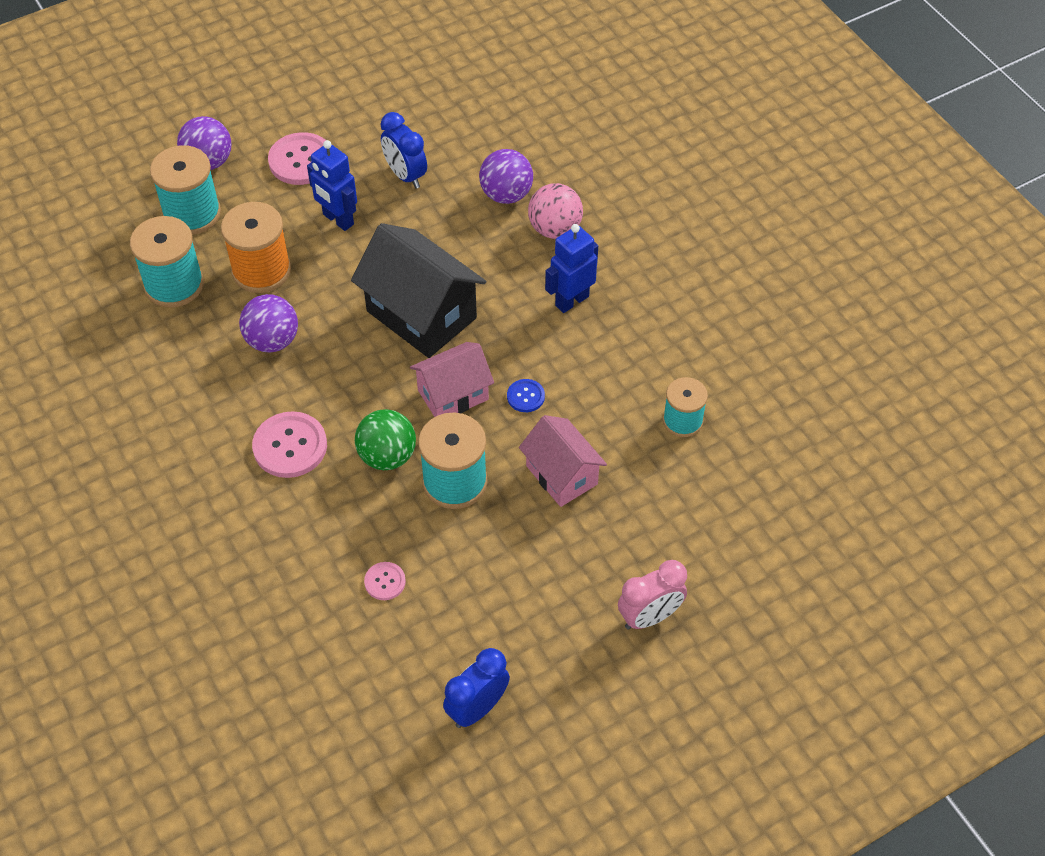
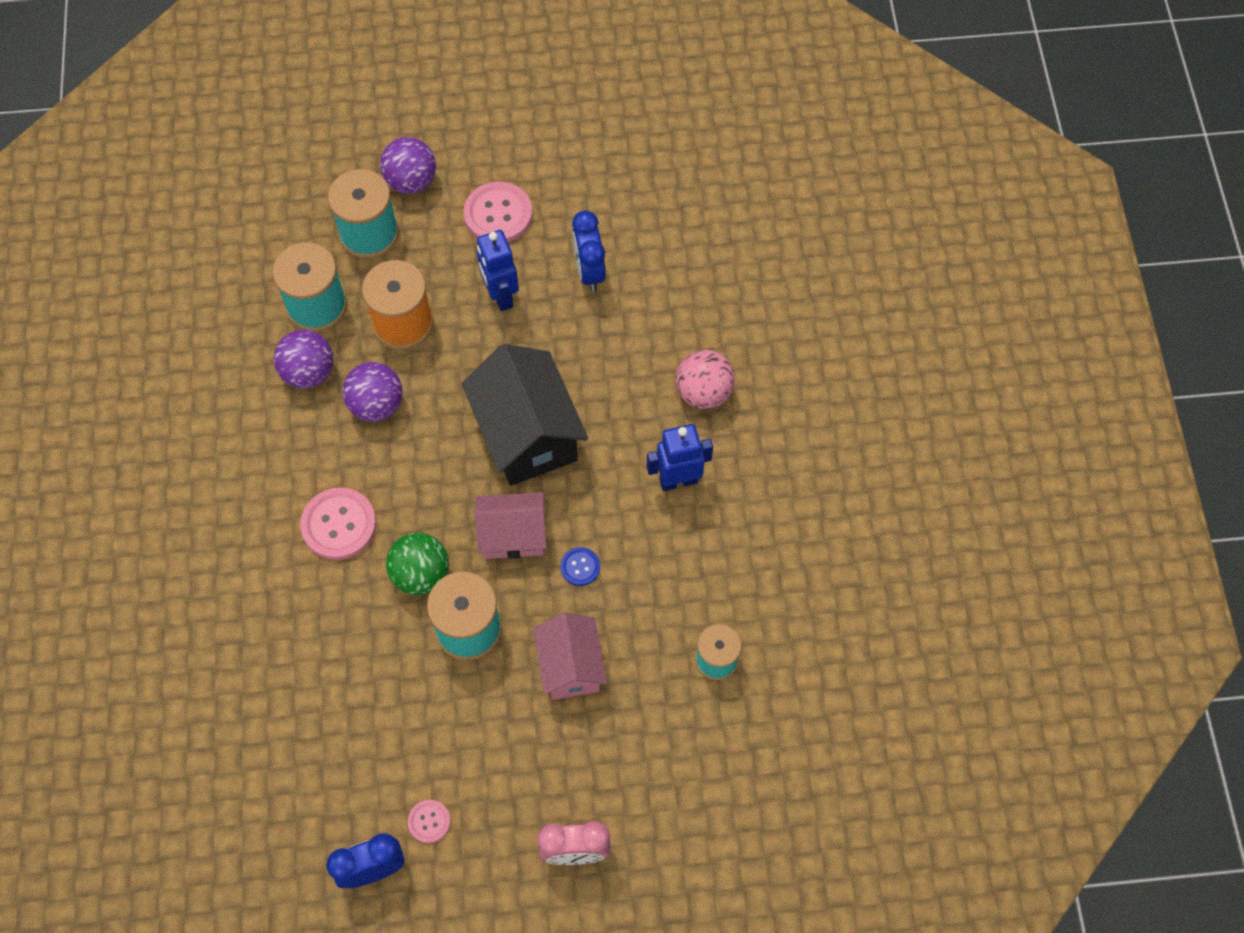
camera: 25 degrees right, 10 degrees up
(385, 582) = (355, 704): pink button -> pink button (429, 821)
(506, 194) = (676, 333): purple ball -> purple ball (308, 372)

